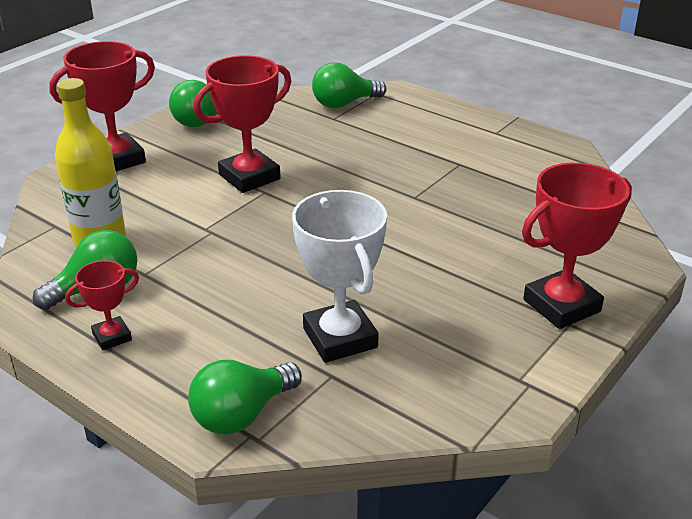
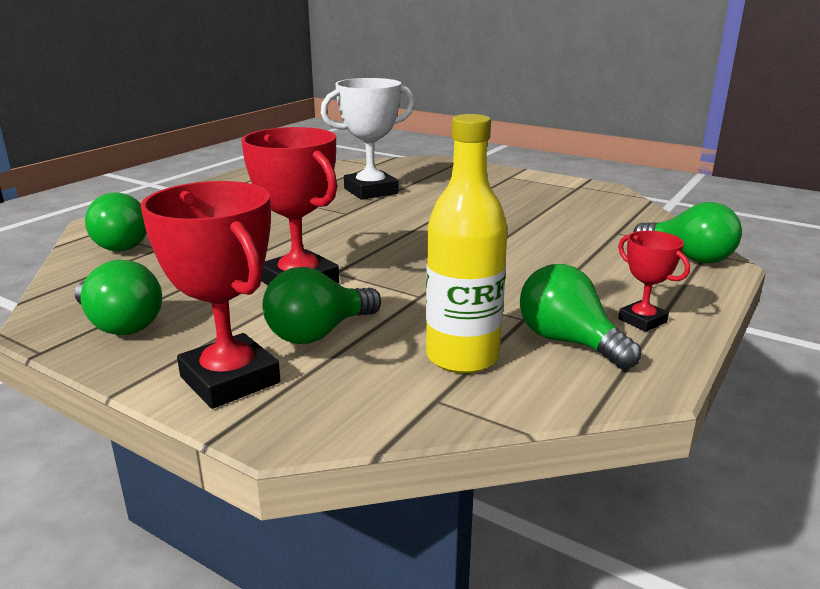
camera: 95 degrees left, 10 degrees down
(161, 186) = (318, 333): none -> green light bulb
(340, 338) = (570, 231): white trophy -> white trophy (371, 191)
(561, 305) = (491, 177): red trophy -> none

